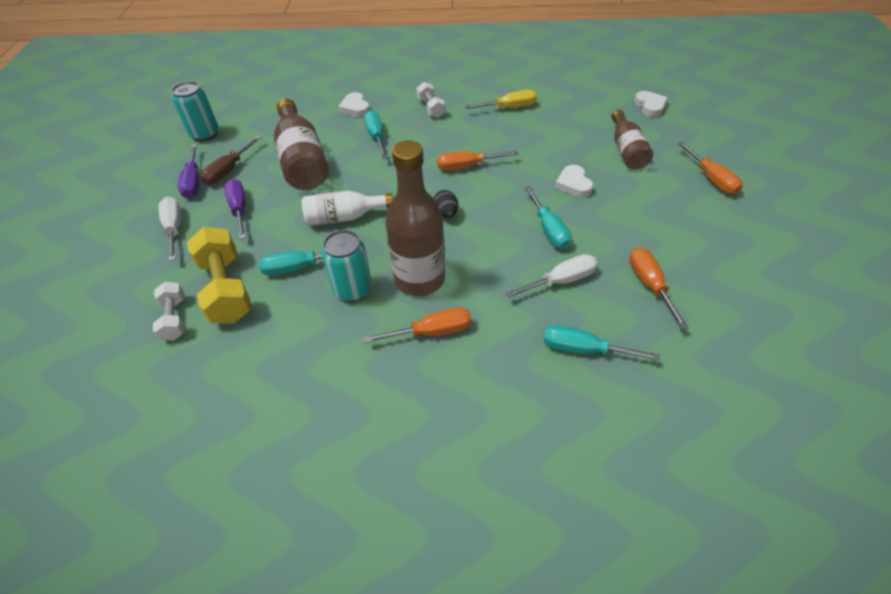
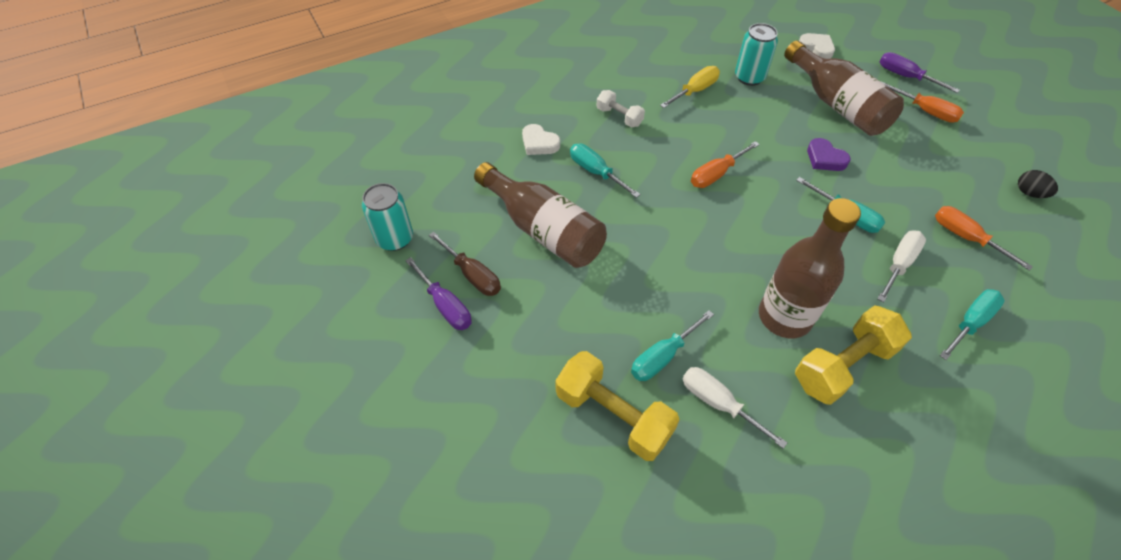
camera: 30 degrees left, 5 degrees up
(174, 228) = (483, 372): white screwdriver -> white screwdriver (718, 403)
(174, 318) = (593, 475): white dumbbell -> none
(228, 171) = (472, 275): brown screwdriver -> brown screwdriver turned 45 degrees counterclockwise
(239, 209) = (533, 317): purple screwdriver -> purple screwdriver (905, 77)
(344, 217) = (653, 280): white bottle -> none
(353, 289) = (735, 356): turquoise can -> turquoise can (749, 77)
(432, 332) = (843, 366): orange screwdriver -> yellow dumbbell
(446, 214) = (744, 236): black egg -> black egg (1029, 193)
(573, 184) = (825, 158): white heart -> purple heart
(584, 350) = (970, 323): turquoise screwdriver -> turquoise screwdriver turned 150 degrees clockwise
(626, 150) = (837, 105): brown bottle -> brown bottle, size x1.59

